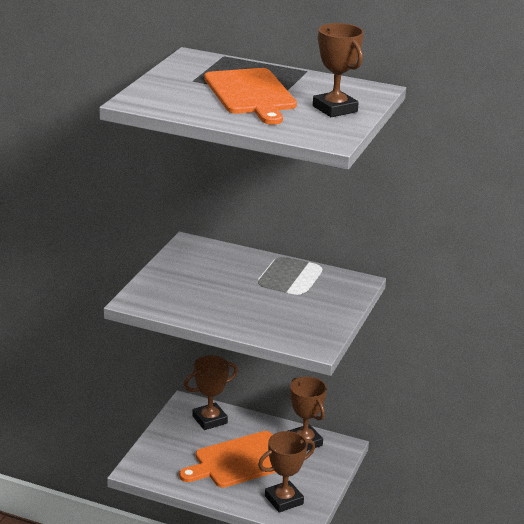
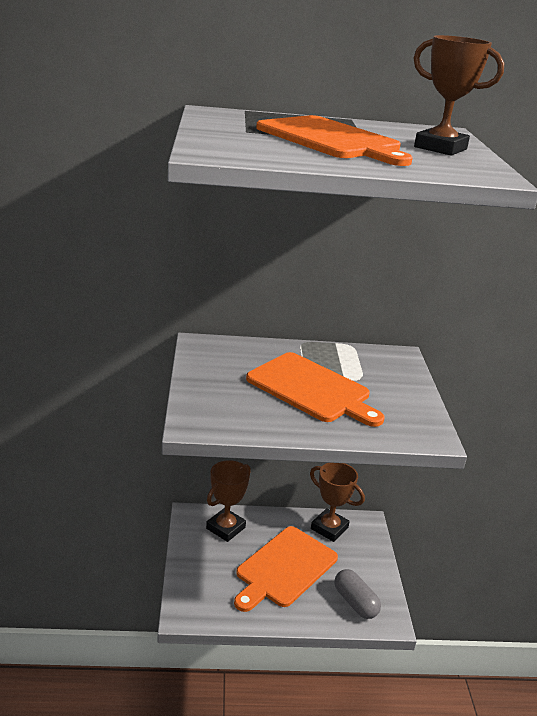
camera: 25 degrees left, 0 degrees up
(250, 294) = (312, 389): none -> orange cutting board
(284, 500) = (355, 602): brown trophy -> grey capsule

